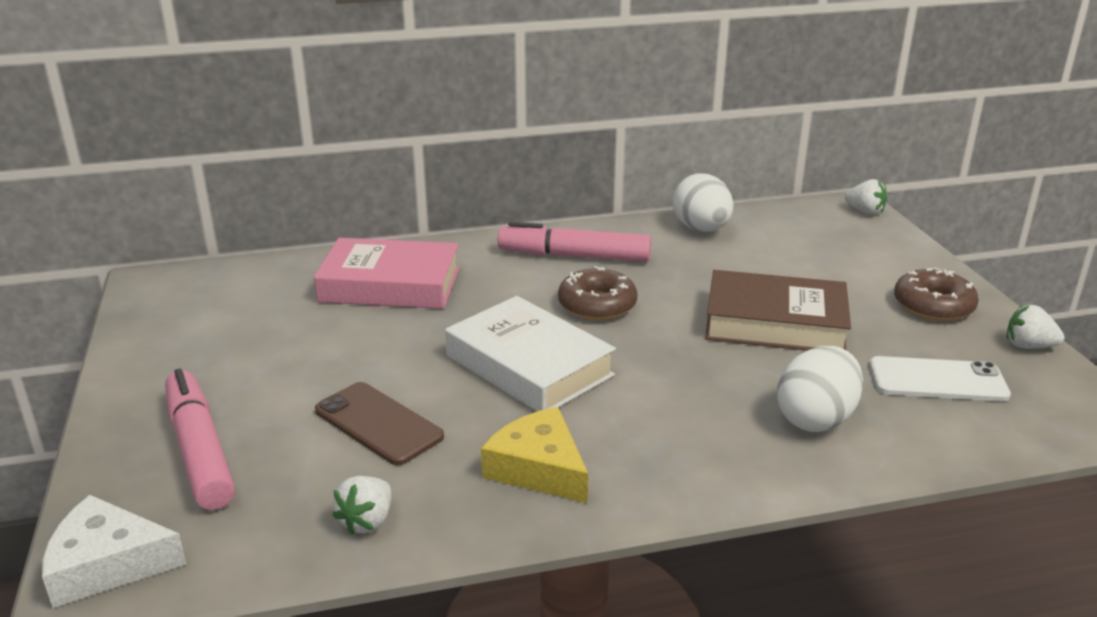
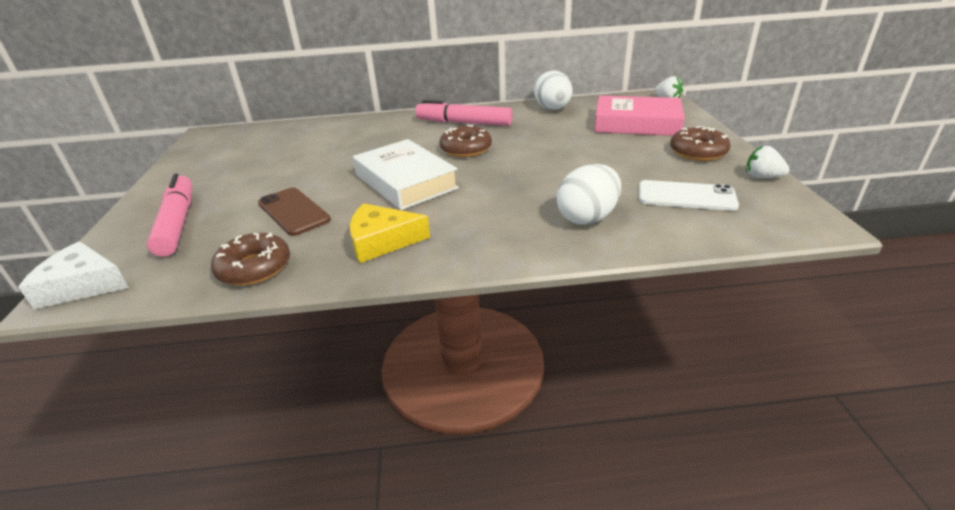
camera: 10 degrees right, 5 degrees up
(367, 521) = (254, 268): white strawberry -> brown donut
(390, 285) = (342, 137): pink book -> pink book (636, 124)
(539, 468) = (382, 241): yellow cheese -> yellow cheese turned 60 degrees counterclockwise
(775, 323) = (581, 160): brown book -> none

